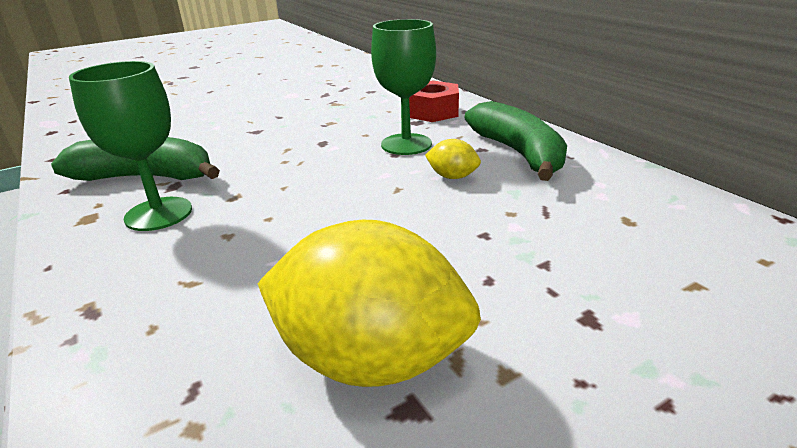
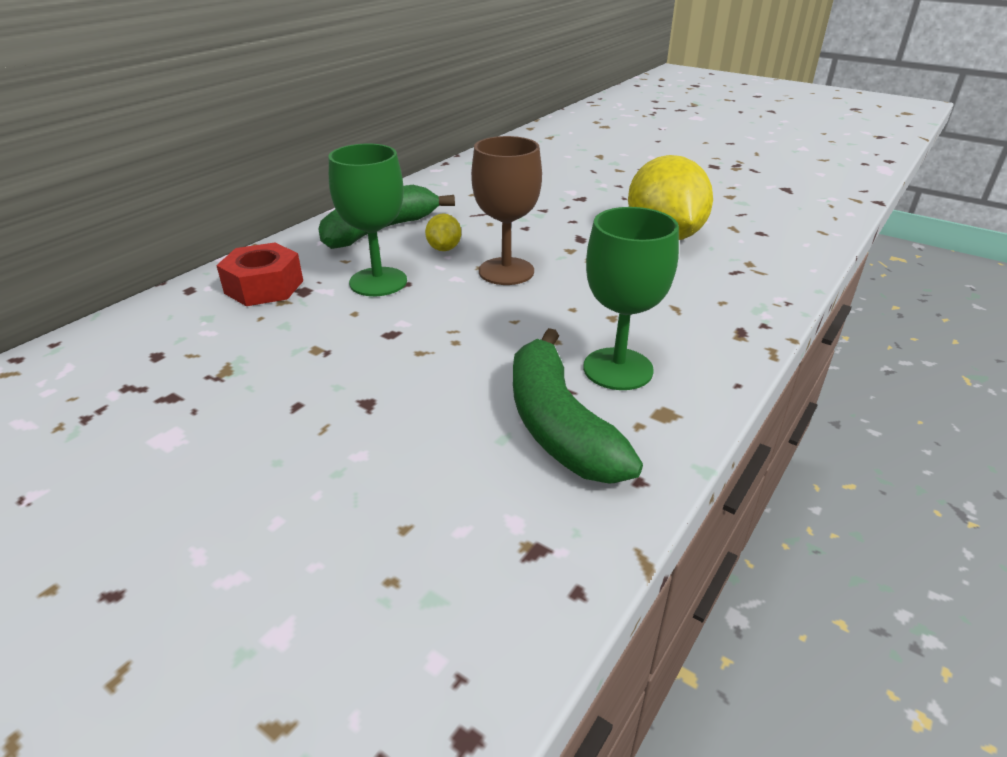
camera: 115 degrees left, 5 degrees up
(374, 199) = (506, 271): none -> brown goblet

